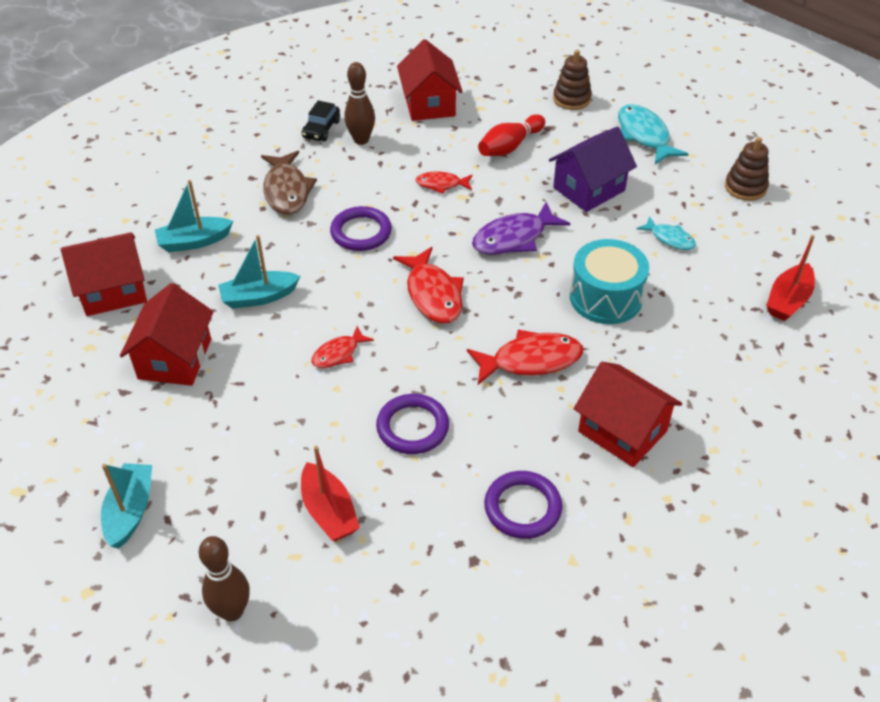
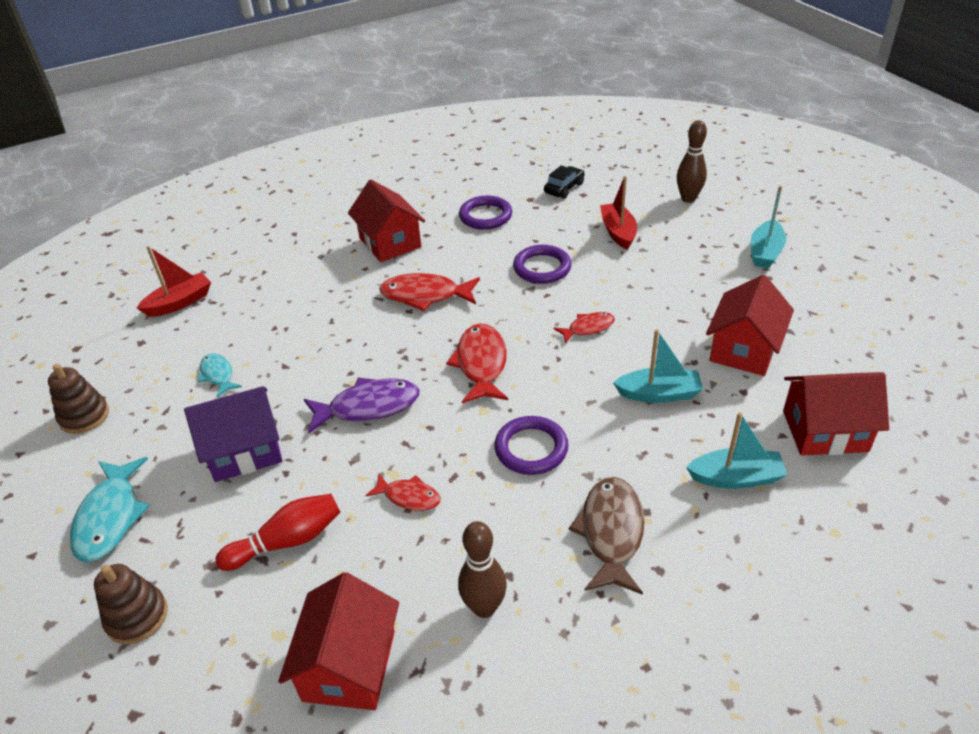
camera: 160 degrees left, 5 degrees down
(321, 129) = (539, 649): black car -> black car (564, 188)
(605, 297) = (326, 332): turquoise drum -> none

